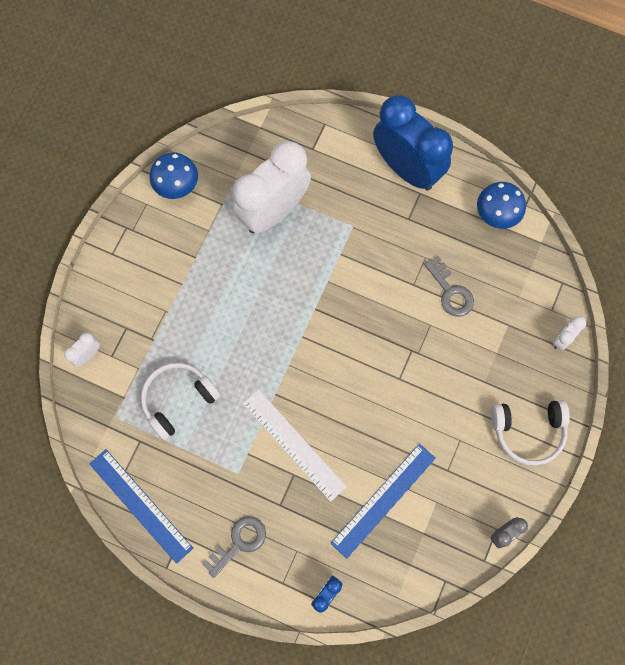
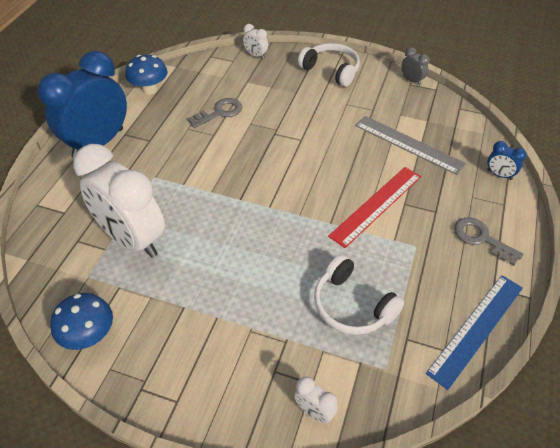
camera: 95 degrees left, 25 degrees down
(293, 444) = (376, 205): white ruler -> red ruler
(383, 500) = (408, 144): blue ruler -> grey ruler
(528, 431) = (331, 70): white headphones -> white headphones turned 45 degrees counterclockwise

